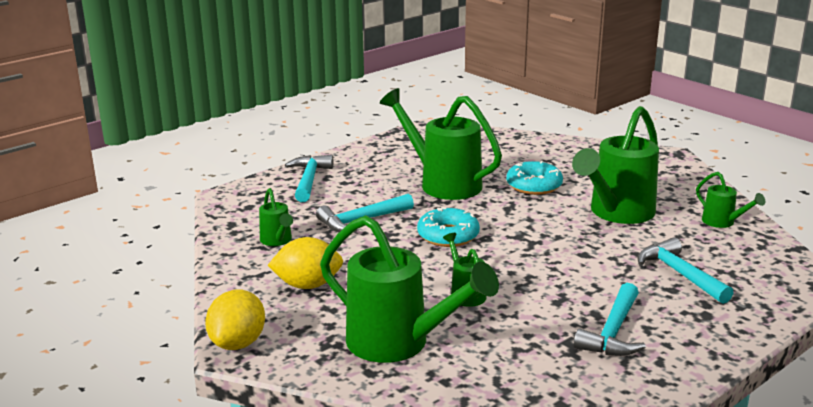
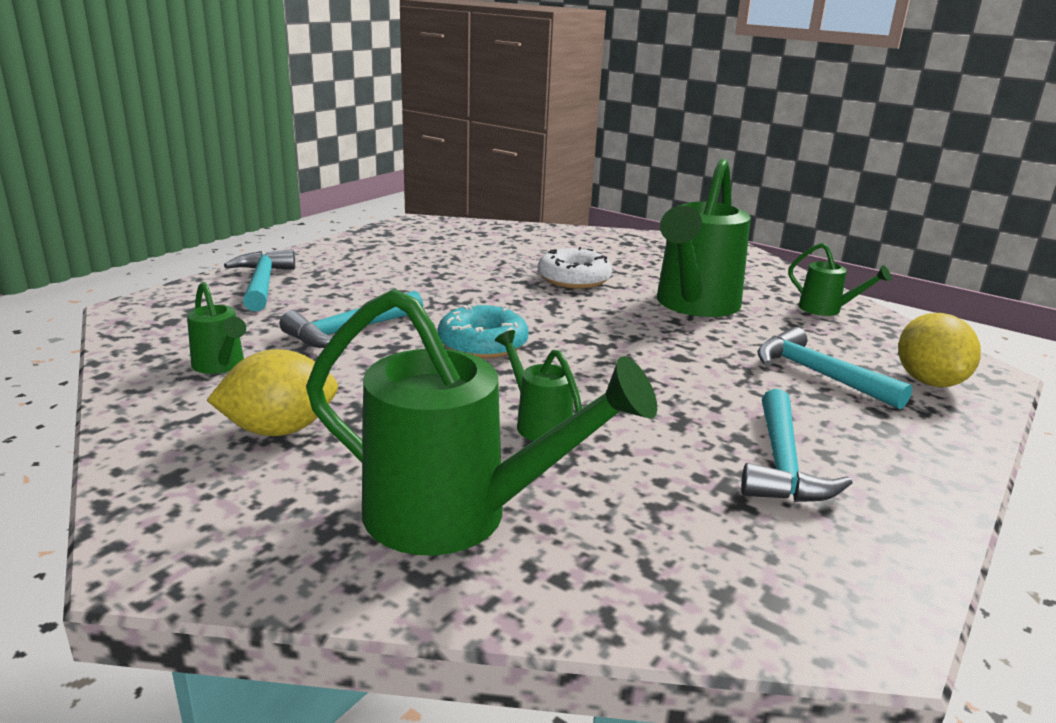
camera: 15 degrees left, 0 degrees up
(238, 343) = (157, 546): yellow lemon -> yellow lemon (929, 381)
(443, 183) = (454, 281): green watering can -> none
(534, 185) = (574, 279): turquoise donut -> white donut

